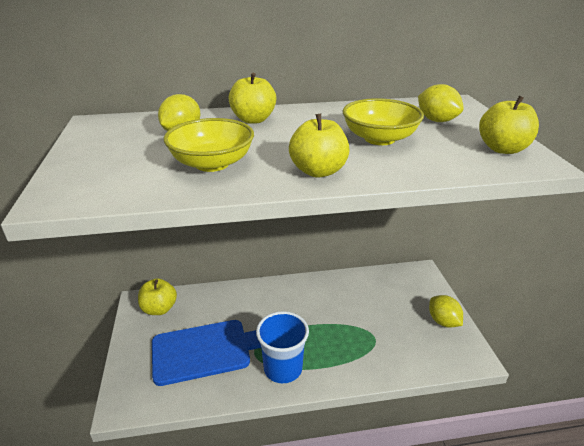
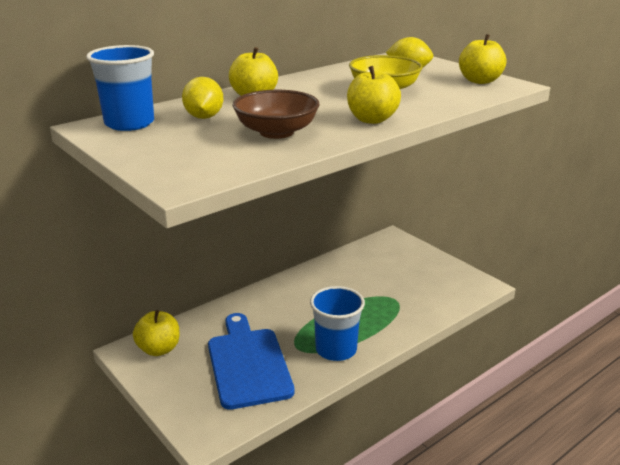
camera: 30 degrees left, 5 degrees down
(122, 125) = (129, 123): none -> blue cup
(206, 351) = (248, 364): blue cutting board -> blue cutting board turned 60 degrees counterclockwise
(212, 163) = (276, 132): yellow bowl -> brown bowl
(443, 321) = (440, 268): yellow lemon -> none

